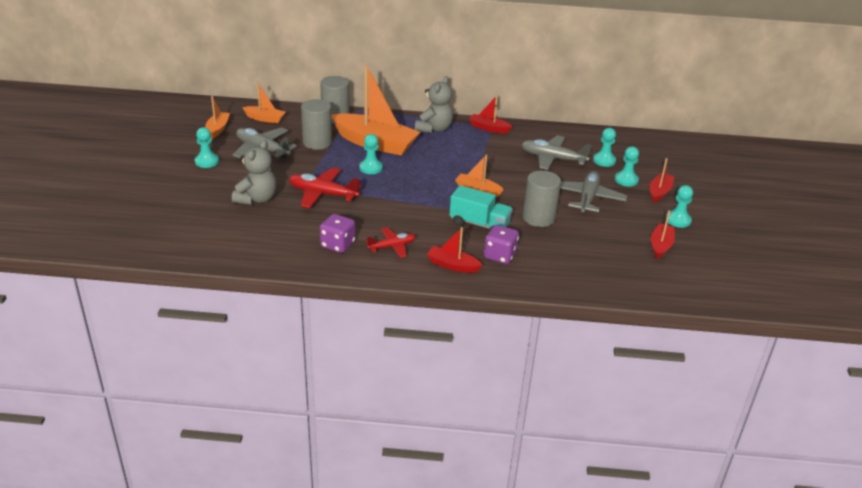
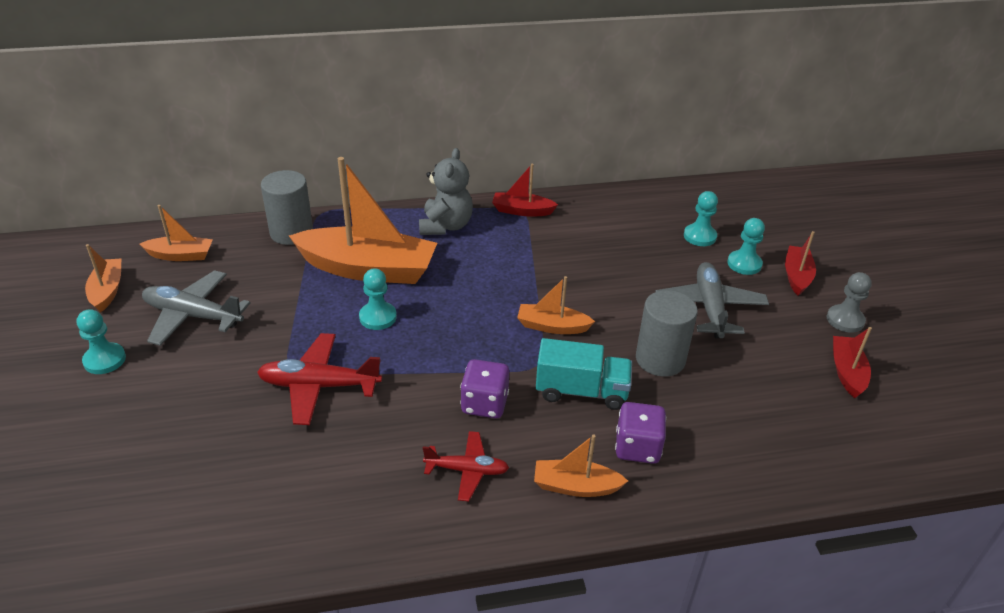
camera: 15 degrees left, 5 degrees up
(257, 199) = (212, 421): grey teddy bear -> none
(317, 142) = (278, 285): grey cylinder -> none
(338, 245) = (378, 488): purple dice -> purple dice (484, 404)
(392, 247) = (467, 470): red plane -> red plane turned 45 degrees clockwise
(452, 265) = (575, 486): red boat -> orange boat
(553, 159) = (631, 247): grey plane -> none
(678, 220) = (845, 320): turquoise pawn -> grey pawn

